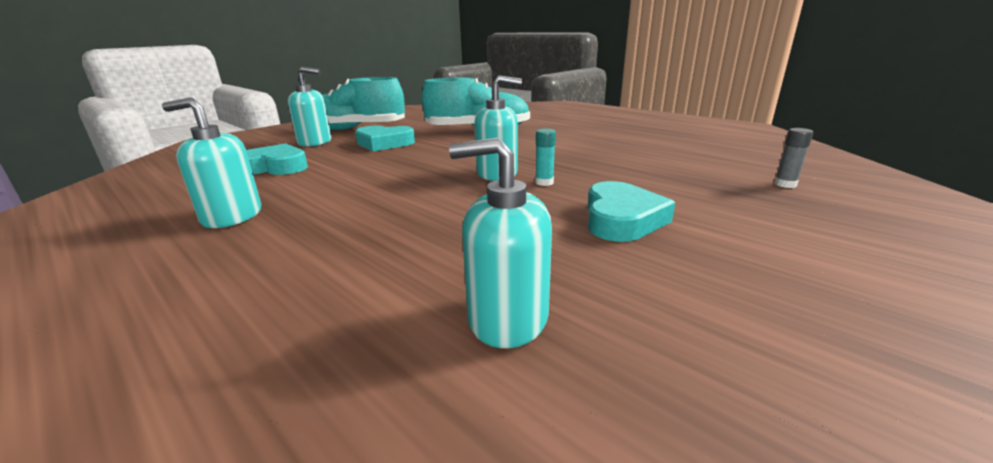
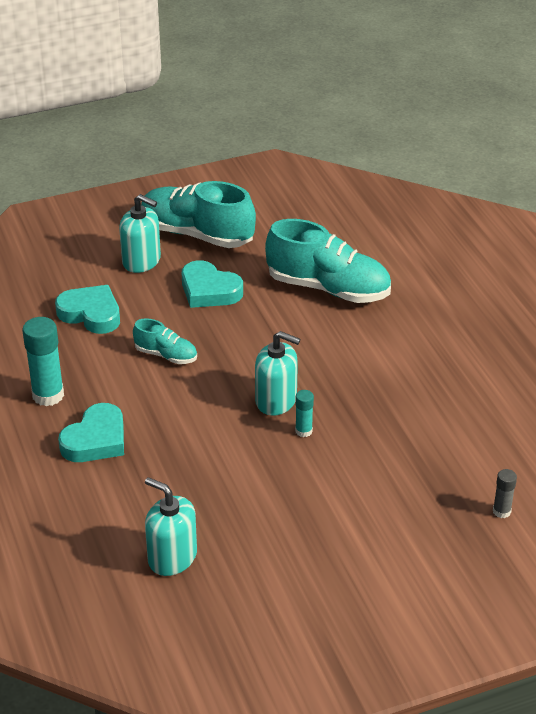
camera: 25 degrees right, 15 degrees up
(232, 216) = (48, 395): turquoise soap dispenser -> turquoise glue stick
(366, 172) = (166, 355): none -> turquoise shoe
(621, 219) = (314, 503): turquoise heart -> turquoise heart (96, 440)

